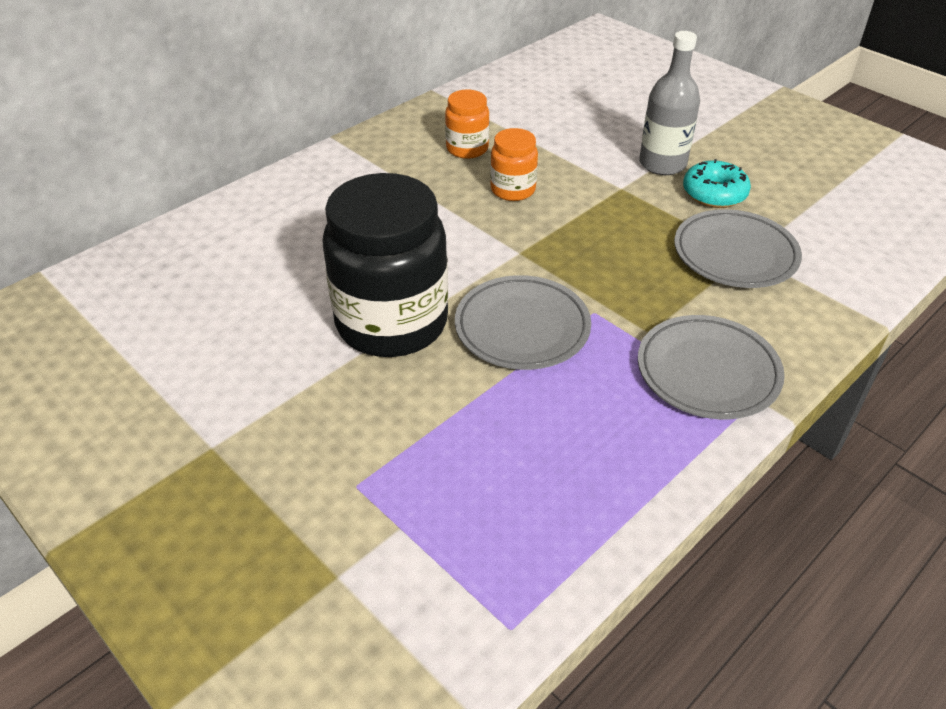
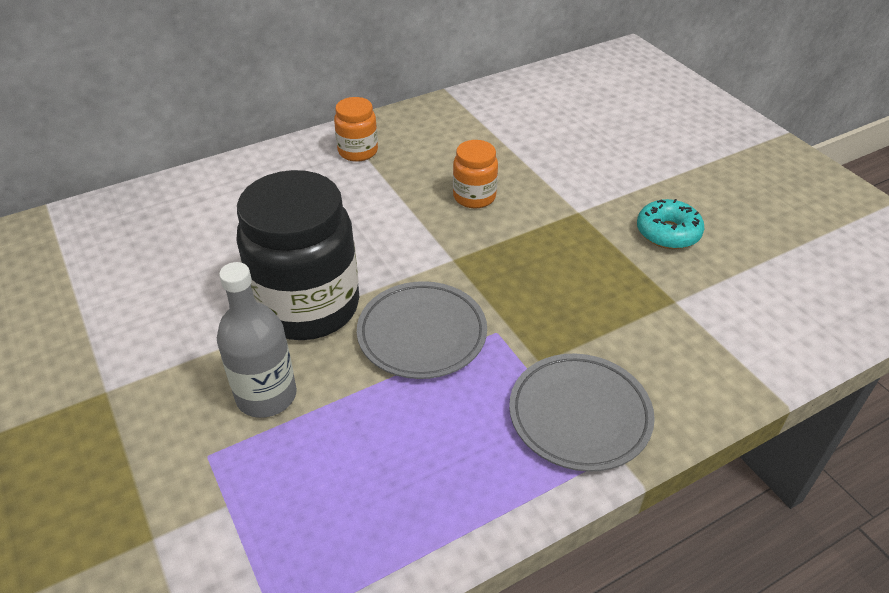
camera: 15 degrees right, 0 degrees up
(467, 149) = (450, 150): orange jar -> orange jar (358, 151)
(662, 164) = (629, 194): grey bottle -> grey bottle (266, 395)
(735, 254) = (661, 299): grey plate -> none

